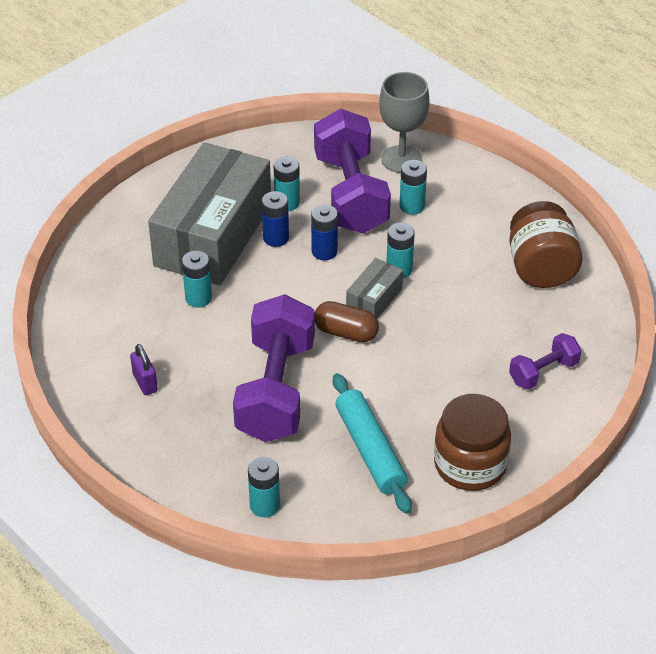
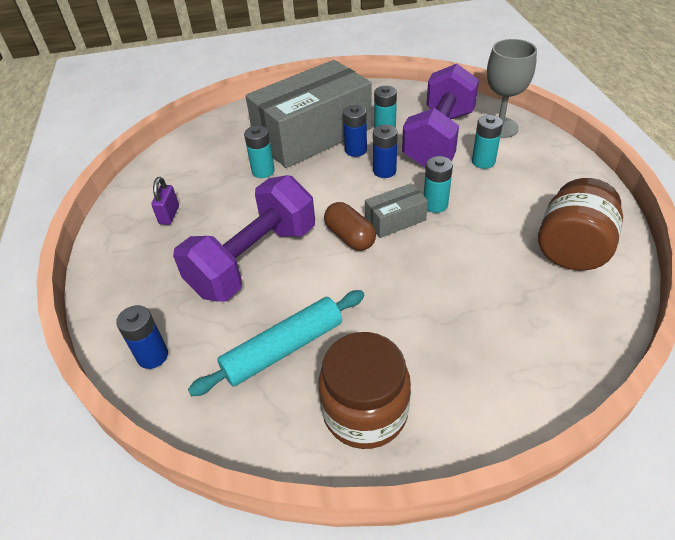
camera: 35 degrees right, 0 degrees up
(265, 505) = (153, 356): turquoise battery -> blue battery
(370, 450) = (283, 349): turquoise rolling pin -> turquoise rolling pin turned 45 degrees clockwise
(543, 372) = (510, 349): purple dumbbell -> none

